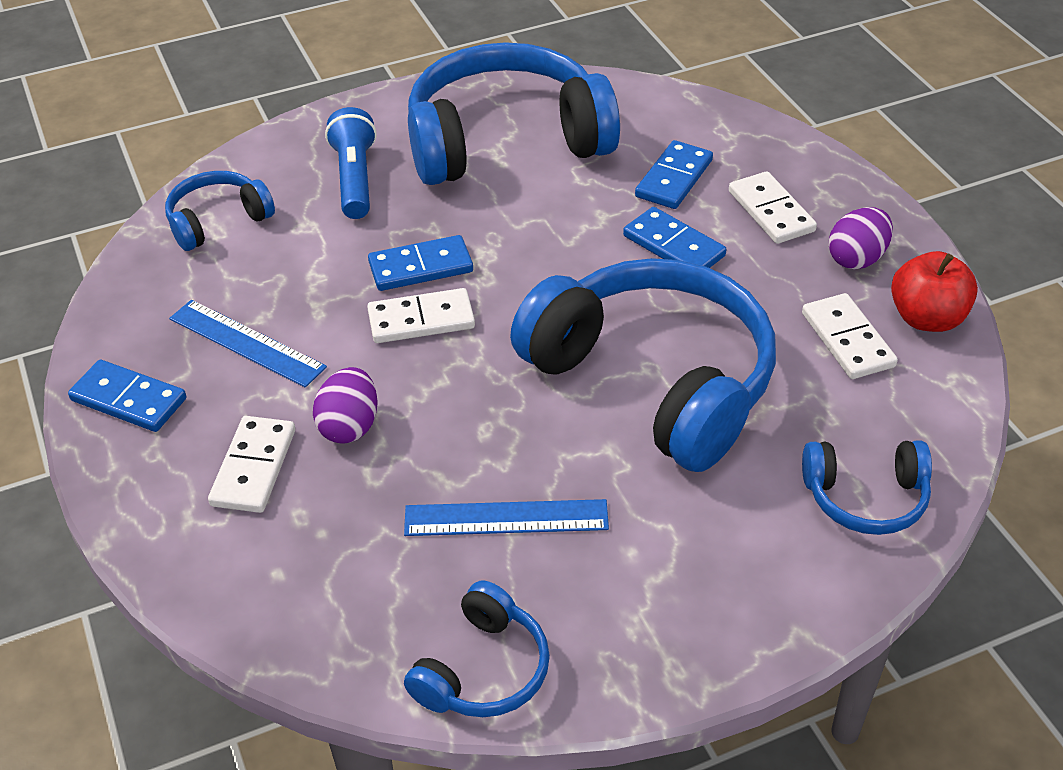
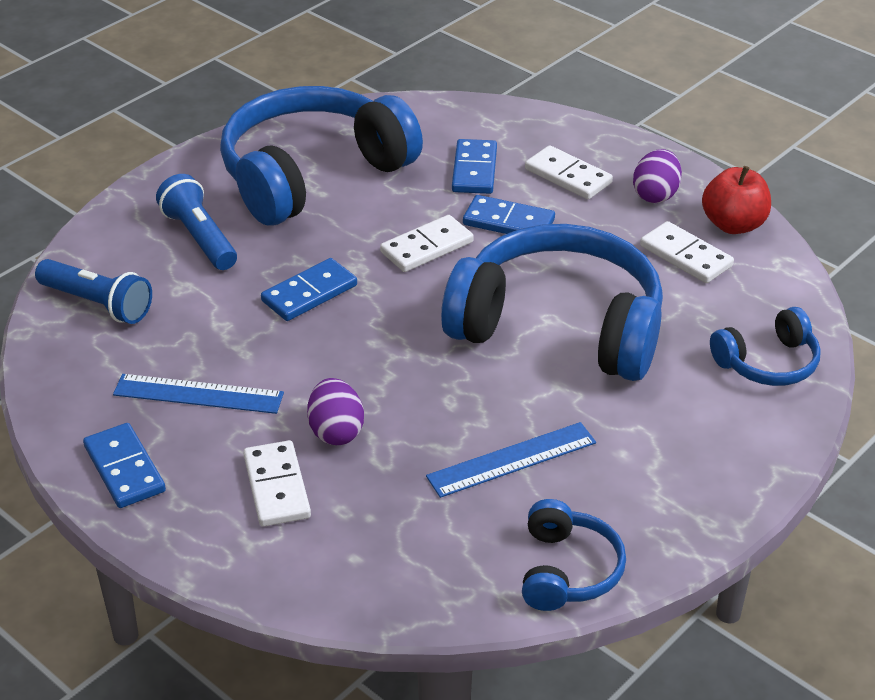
camera: 25 degrees left, 5 degrees down
(128, 400) = (124, 469): blue domino -> blue domino turned 60 degrees clockwise
(218, 221) = (97, 304): blue headphones -> blue flashlight
(421, 320) = (339, 334): white domino -> white domino (426, 247)

